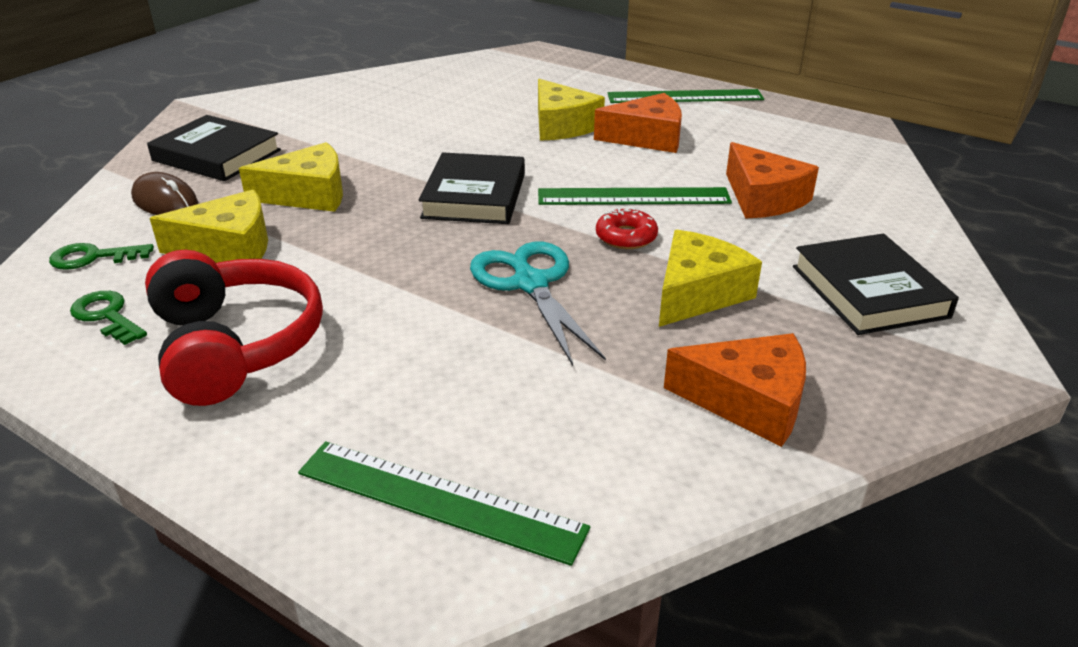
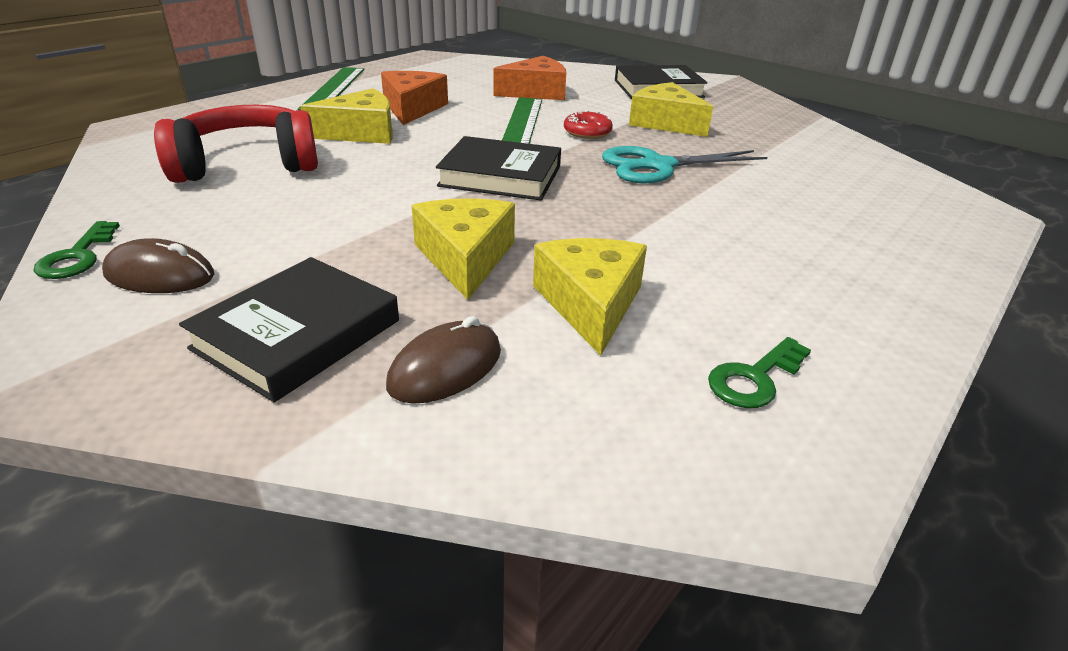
camera: 85 degrees left, 0 degrees up
(93, 257) = (612, 416): green key -> green key (78, 256)
(235, 346) = (783, 287): red headphones -> red headphones (247, 165)
(294, 109) = (160, 275): none -> brown mouse
(439, 500) = (917, 207): green ruler -> none
(748, 401) = (777, 126): orange cheese -> none

